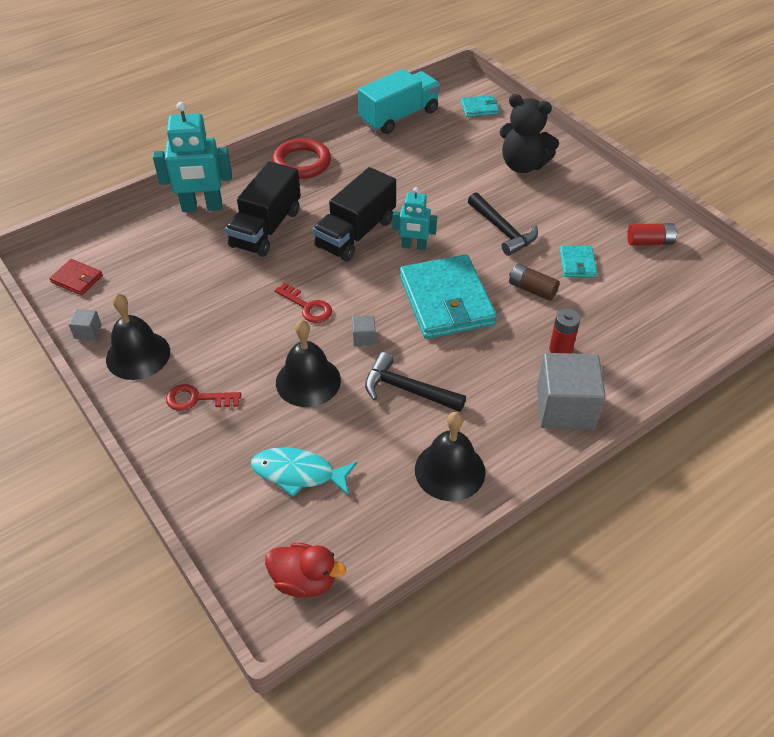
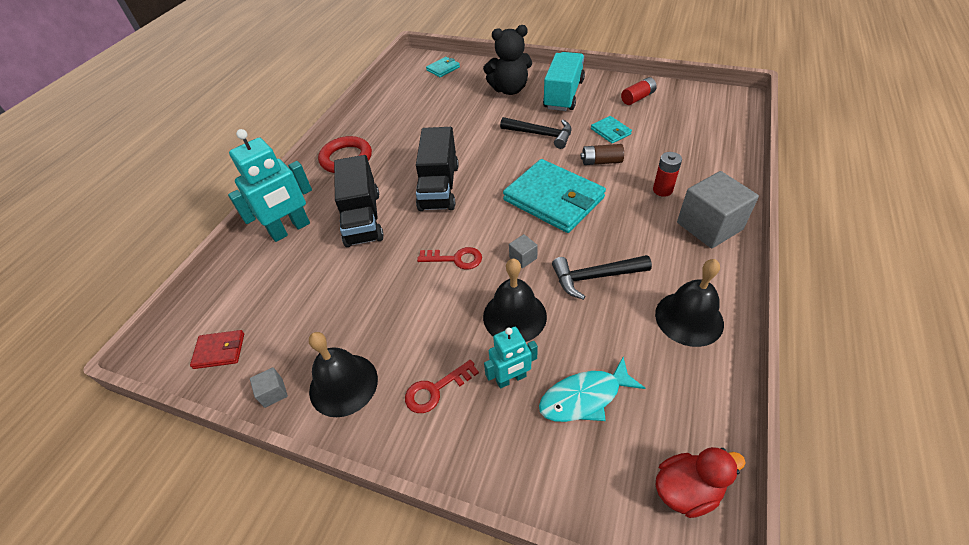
camera: 30 degrees left, 0 degrees up
(399, 116) = (391, 97): turquoise truck -> turquoise truck (563, 95)
(414, 246) = (491, 174): turquoise robot -> turquoise robot (511, 379)

